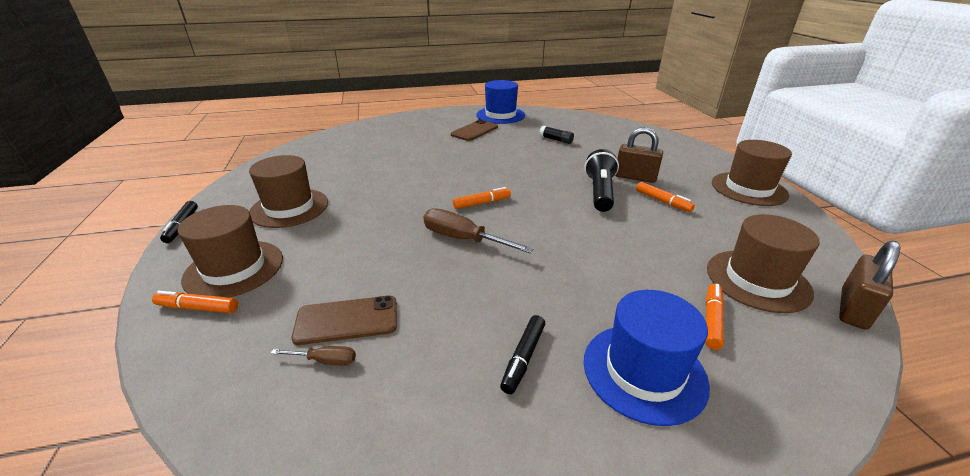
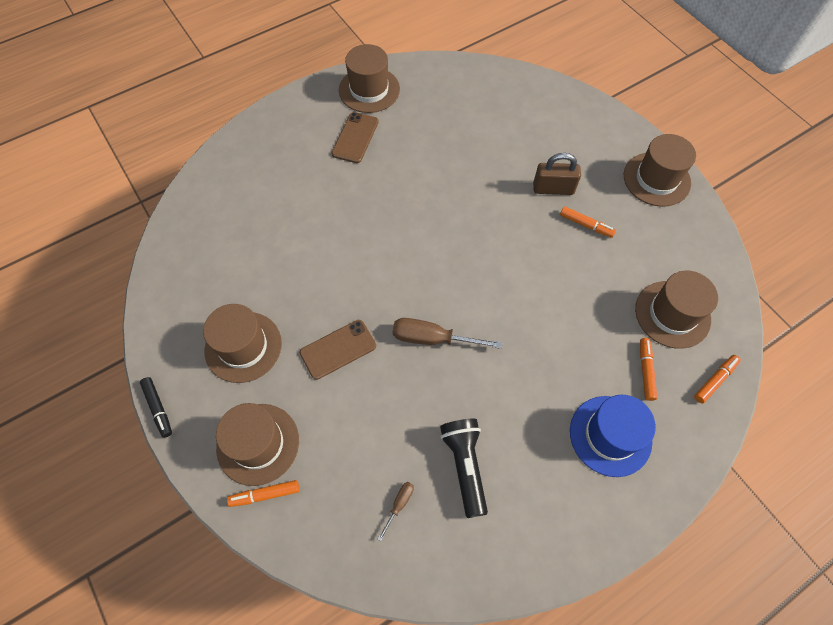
camera: 20 degrees left, 30 degrees up
(325, 361) = (399, 505): brown screwdriver -> brown screwdriver turned 45 degrees counterclockwise
(347, 320) = (390, 464): brown phone -> brown phone (338, 349)
(482, 203) = (425, 279): orange marker -> orange marker (715, 380)
(500, 115) = (369, 90): blue hat -> brown hat
(523, 358) = (531, 452): black marker -> none
(556, 140) = (454, 134): black glue stick -> none
(600, 192) = (527, 227): black flashlight -> black flashlight (465, 466)
(853, 309) = (736, 325): brown padlock -> none

